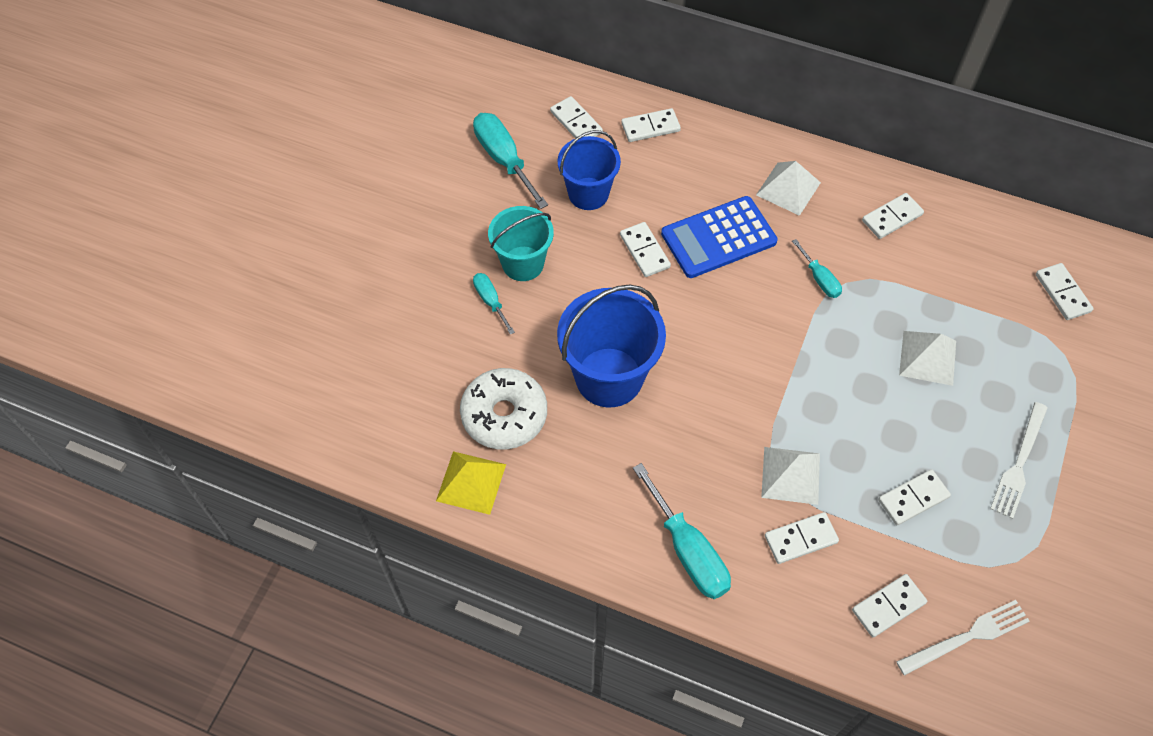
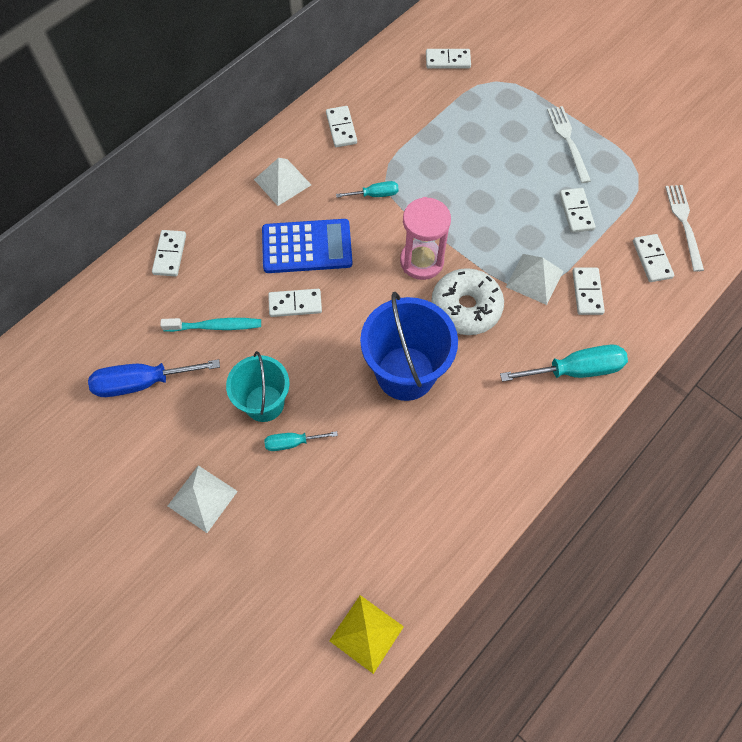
camera: 70 degrees left, 5 degrees up
(471, 482) = (467, 515): yellow pyramid -> yellow pyramid (366, 633)
(504, 159) = (142, 383): turquoise screwdriver -> blue screwdriver
(504, 415) = (411, 467): white donut -> white donut (466, 307)
(576, 122) = (132, 310): white domino -> none
(588, 194) = (215, 326): blue bucket -> turquoise toothbrush
(718, 238) = (307, 246): blue calculator -> blue calculator turned 90 degrees counterclockwise
(755, 351) = (421, 261): none -> pink hourglass
(928, 357) = (469, 157): white pyramid -> white pyramid (202, 498)
(1019, 463) = (568, 141): white fork -> white fork turned 150 degrees counterclockwise

